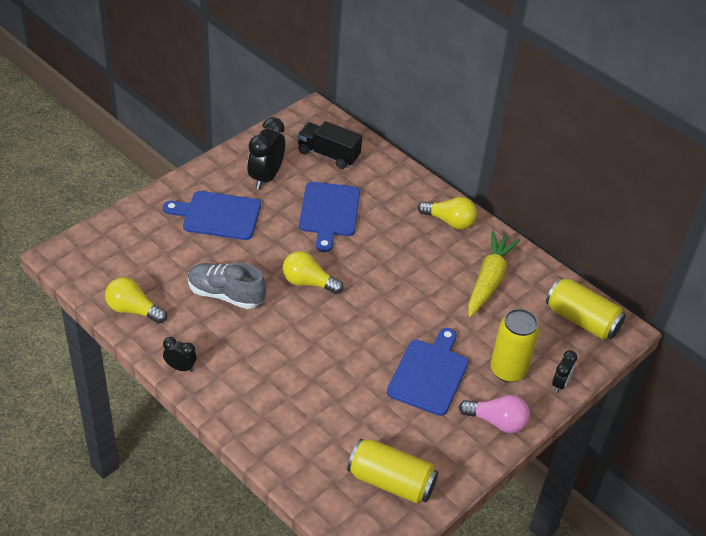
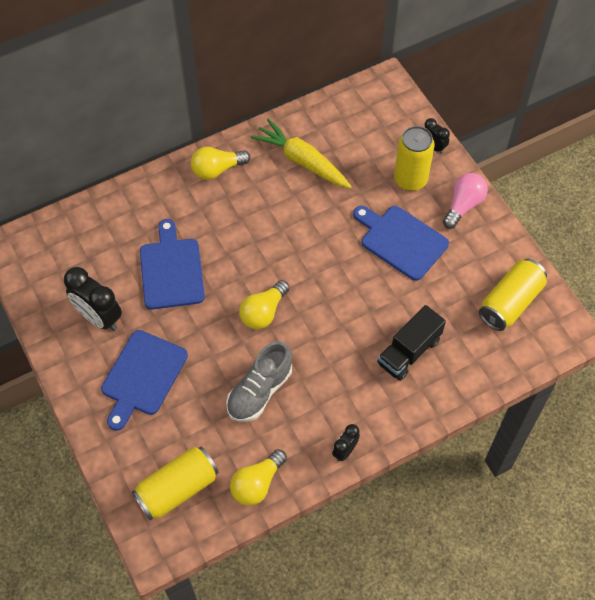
camera: 70 degrees left, 15 degrees up
(328, 154) = (84, 250): black truck -> black truck (409, 351)
(329, 212) = (171, 270): blue cutting board -> blue cutting board turned 120 degrees counterclockwise
(449, 221) = (217, 169): yellow light bulb -> yellow light bulb turned 150 degrees counterclockwise
(581, 320) = (367, 107): yellow can -> yellow can (177, 489)

